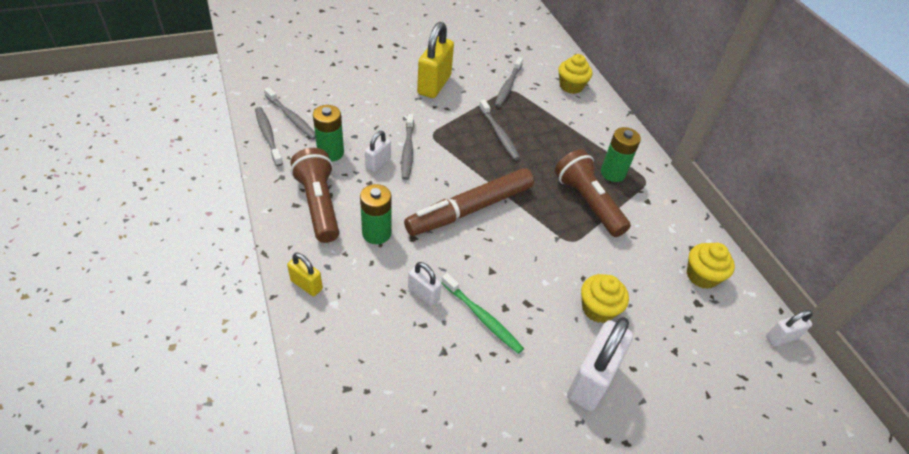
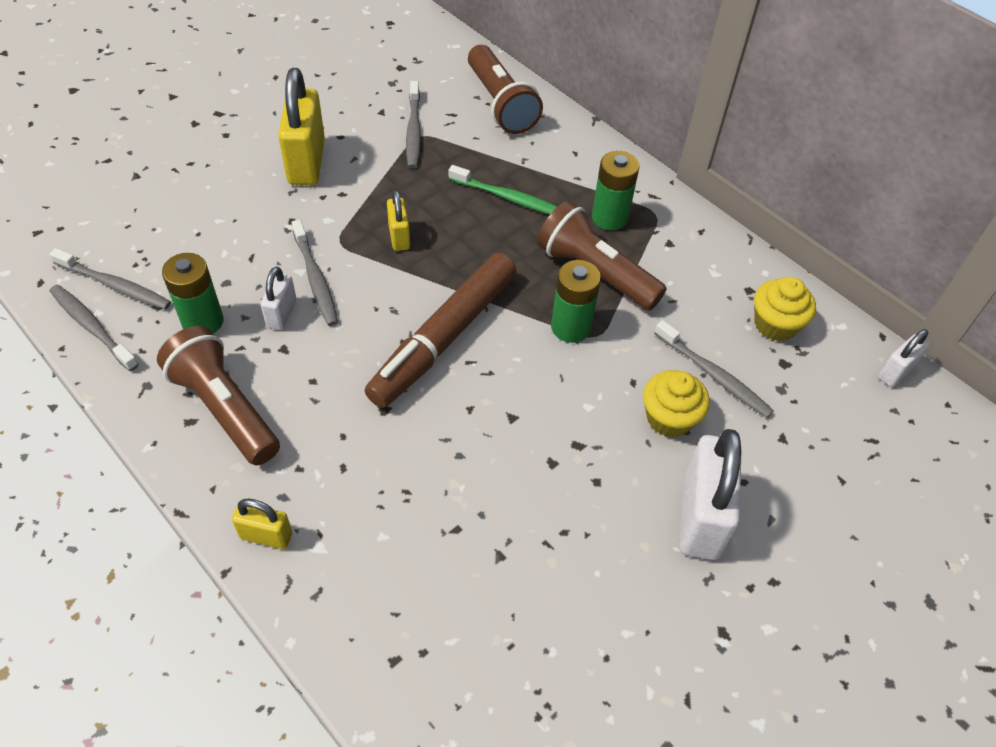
camera: 20 degrees left, 5 degrees up
(376, 233) = (330, 421): green battery -> green battery (570, 327)
(423, 294) = (436, 485): white padlock -> none
(470, 143) = (399, 237): none -> yellow padlock
(482, 317) = (529, 488): green toothbrush -> green toothbrush (508, 198)
(499, 134) = (433, 210): grey toothbrush -> grey toothbrush (714, 375)
(571, 86) = (501, 104): yellow cupcake -> brown flashlight

